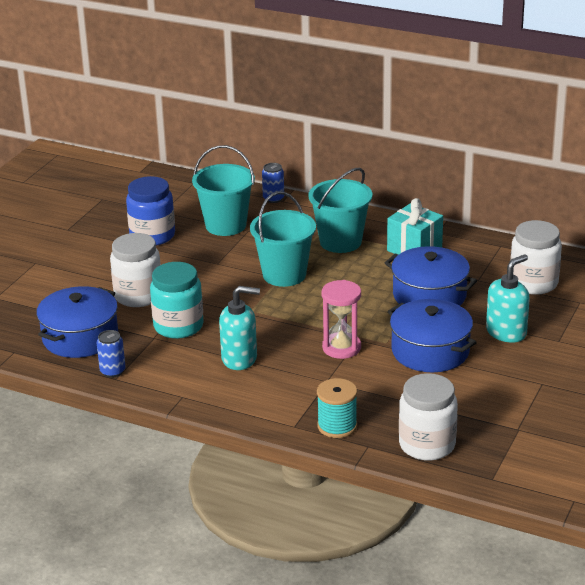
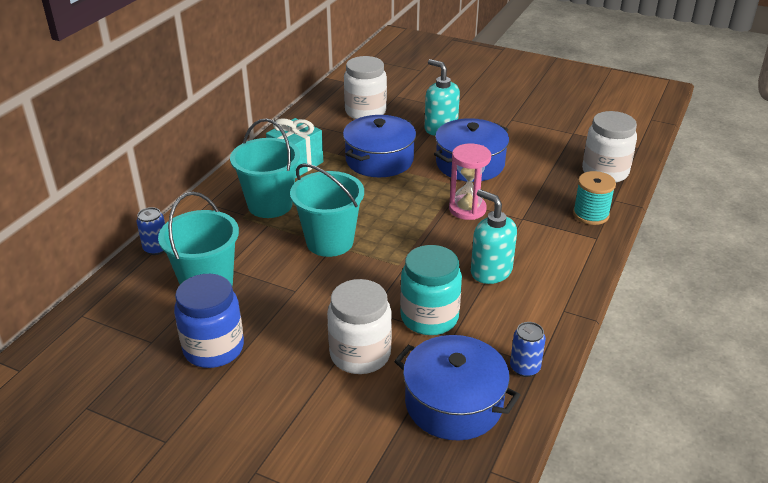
camera: 90 degrees left, 5 degrees up
(240, 359) = (490, 271): turquoise soap dispenser -> turquoise soap dispenser turned 45 degrees counterclockwise

